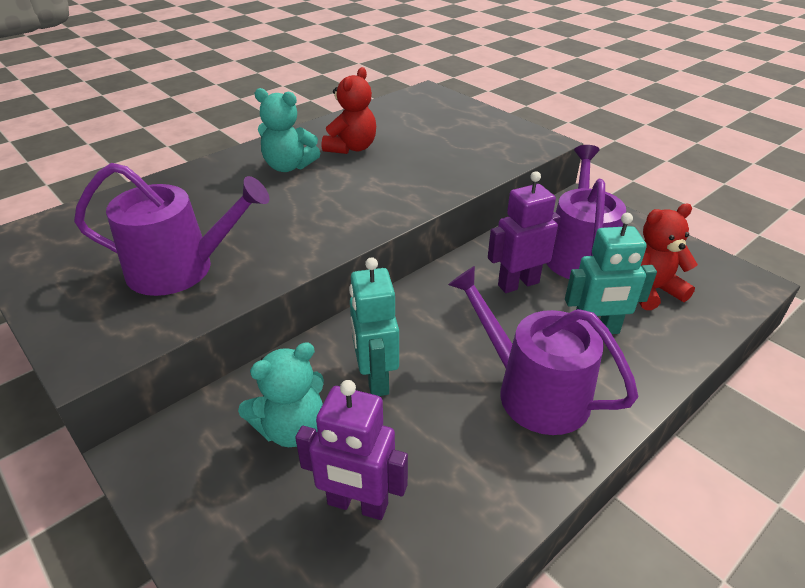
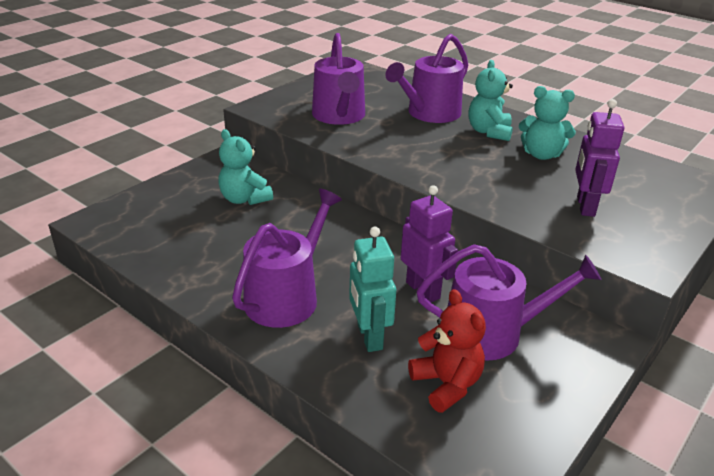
camera: 80 degrees right, 5 degrees down
(219, 196) = (429, 113): none -> purple watering can
(352, 148) = (541, 154): red teddy bear -> turquoise teddy bear
(357, 504) = (189, 227): purple robot -> purple robot (585, 206)
(375, 378) = (290, 224): turquoise robot -> none

